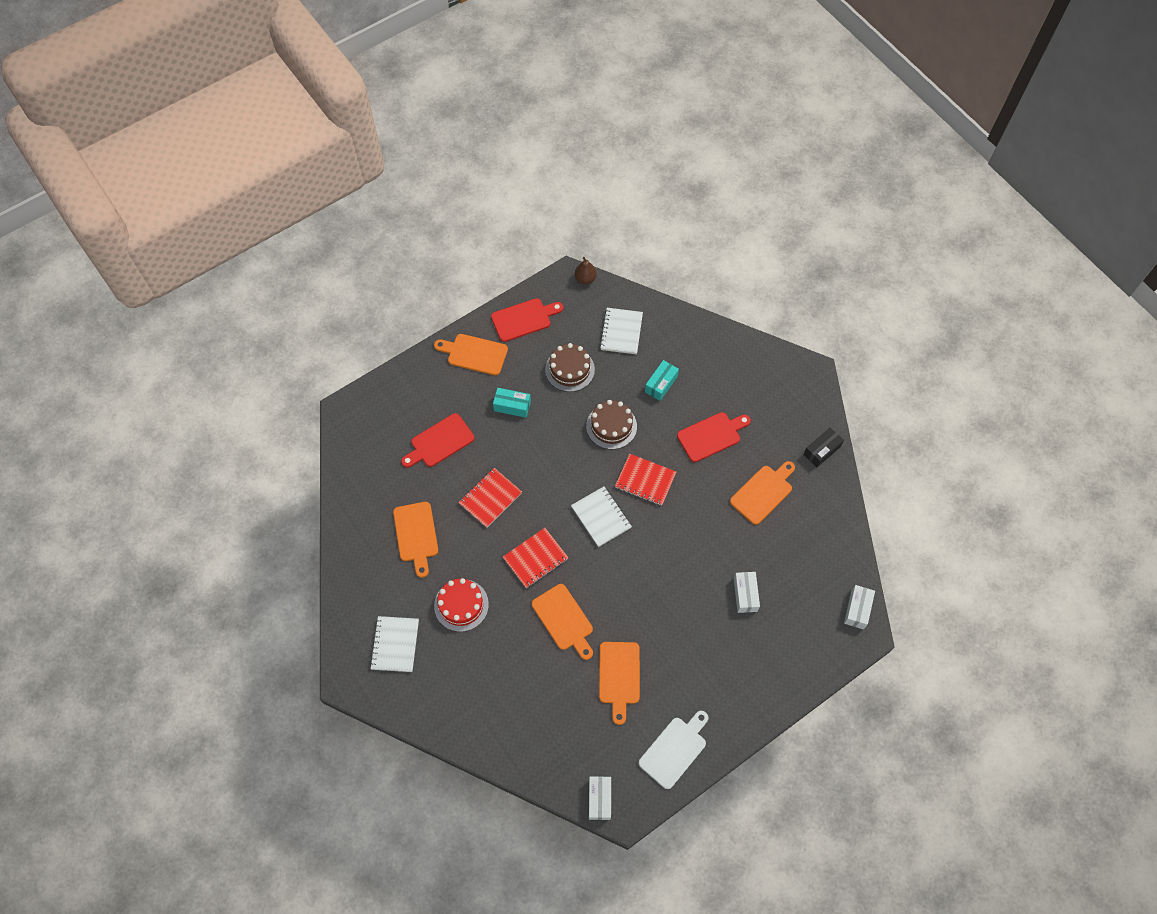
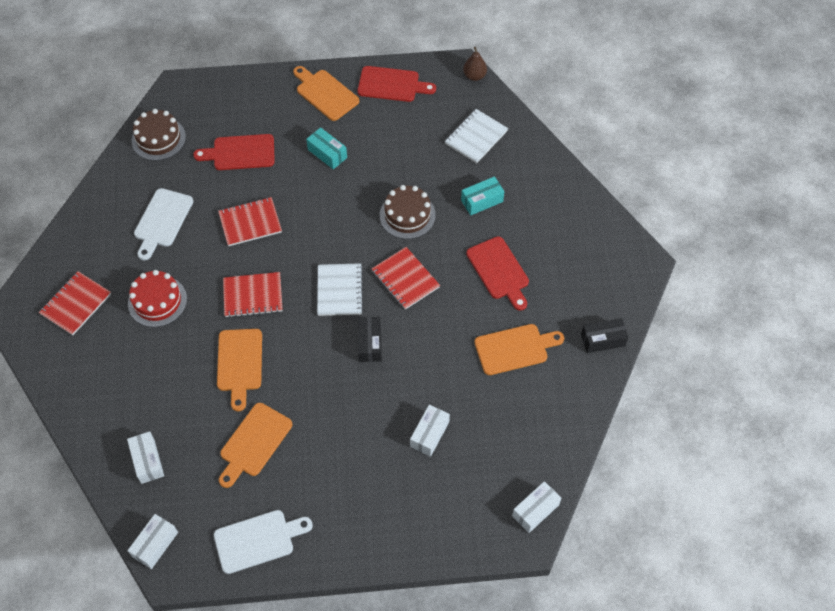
camera: 30 degrees right, 5 degrees down
(395, 644) = (76, 304): white notebook -> red notebook
(416, 535) = (162, 221): orange cutting board -> white cutting board
(547, 738) = (147, 461): none -> white box
(570, 369) = (403, 147): brown cake -> brown cake (158, 138)
(653, 548) = (370, 344): none -> black box
(711, 436) = (499, 271): red cutting board -> red cutting board turned 60 degrees clockwise

